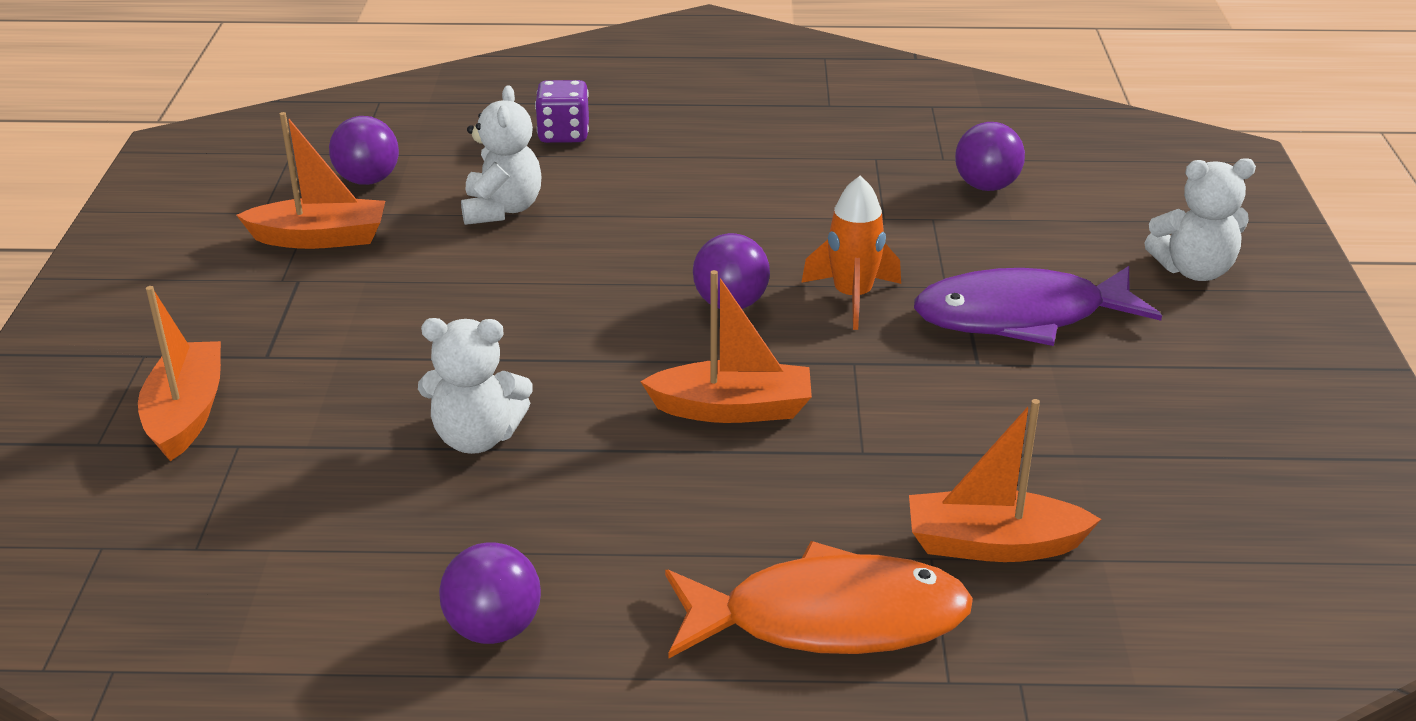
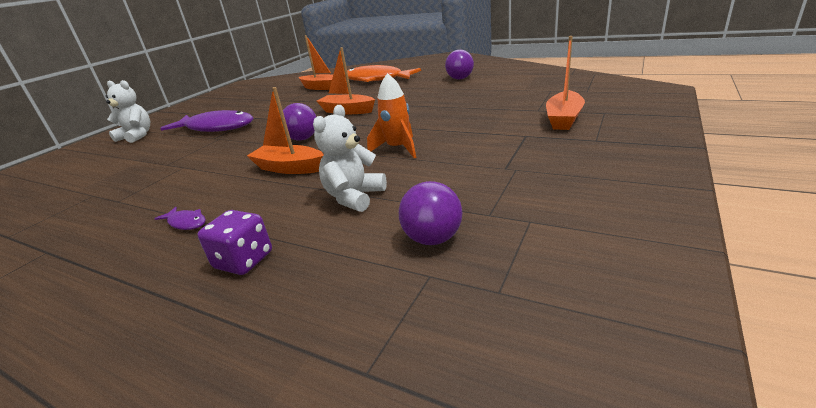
camera: 150 degrees left, 5 degrees down
(320, 238) = (485, 192): orange boat -> orange boat (289, 168)
(477, 437) = (441, 108): white teddy bear -> none
(702, 151) = (186, 223): none -> purple fish
(852, 297) = (256, 137): orange rocket -> orange rocket (398, 149)
(986, 186) = (114, 176): purple ball -> none

